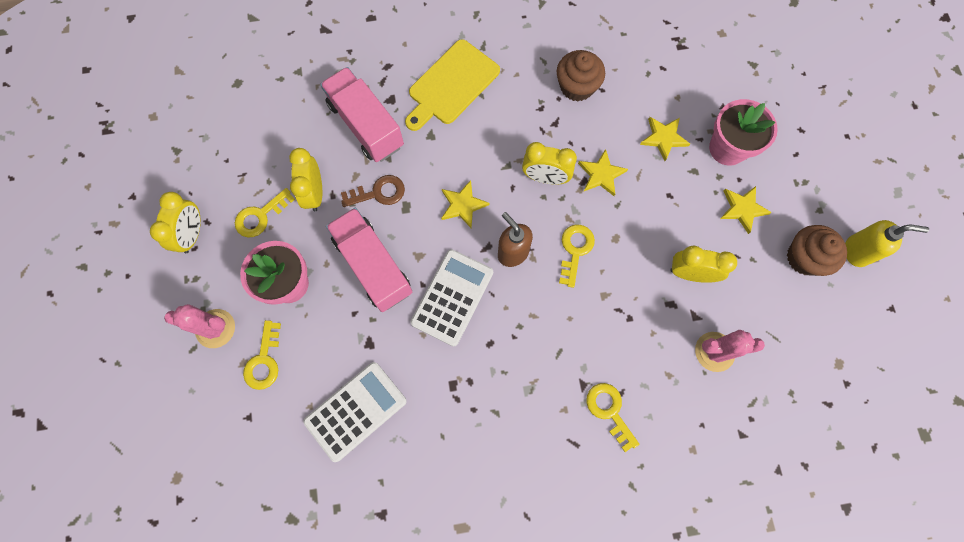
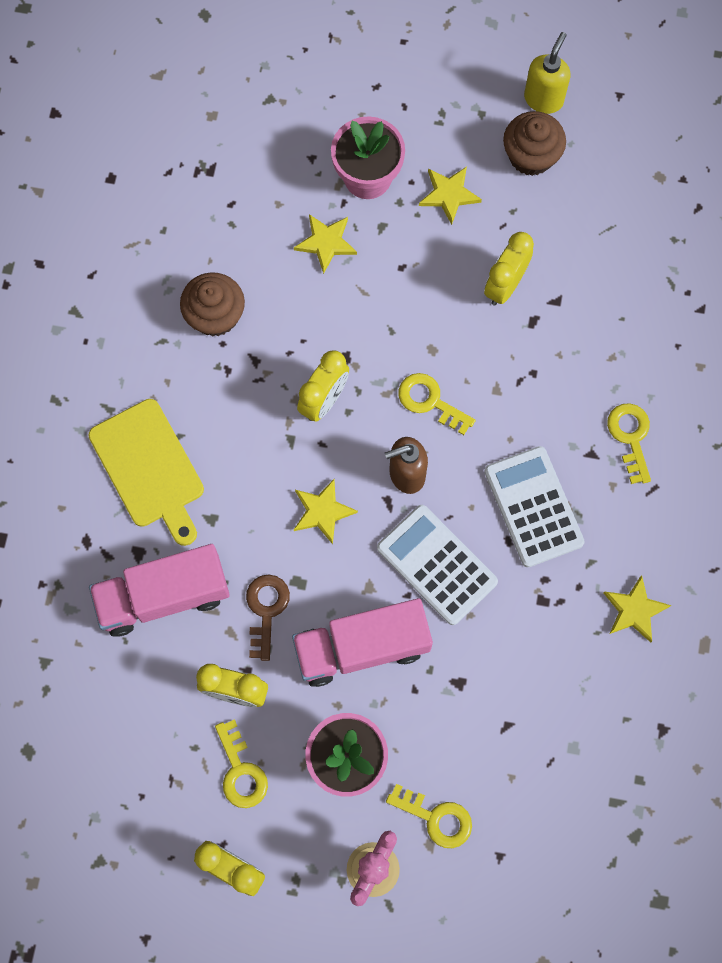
camera: 70 degrees left, 0 degrees up
(356, 411) = (535, 724): white calculator -> white calculator (533, 507)
(601, 174) = (345, 333): yellow star -> yellow star (634, 610)
(609, 411) = (630, 437): yellow key -> yellow key turned 90 degrees clockwise
(714, 351) = (603, 298): pink cactus -> none

